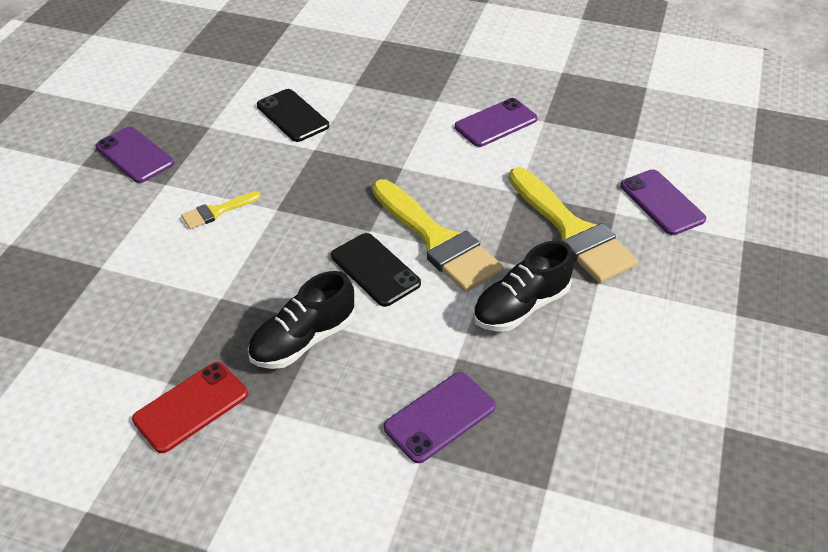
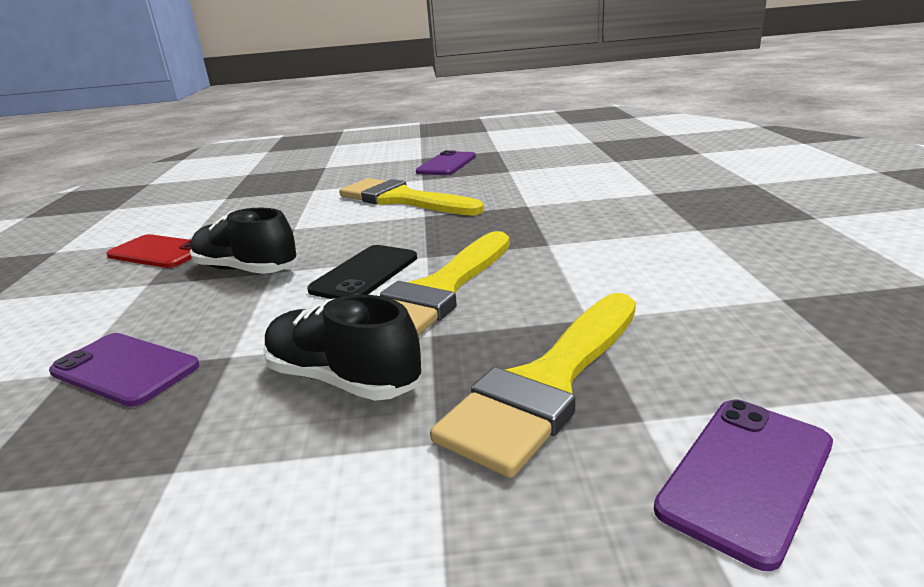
camera: 70 degrees right, 20 degrees down
(216, 211) = (402, 199): yellow brush -> yellow brush, size x2.13
(292, 116) = (564, 187): black phone -> none
(496, 123) = (714, 269): purple phone -> none

